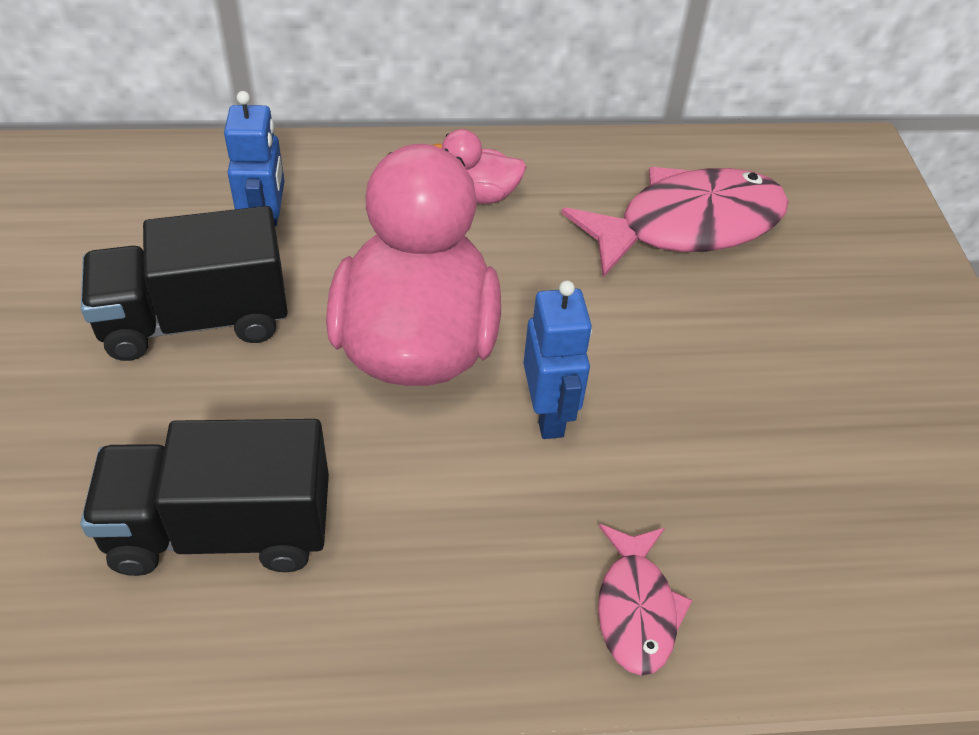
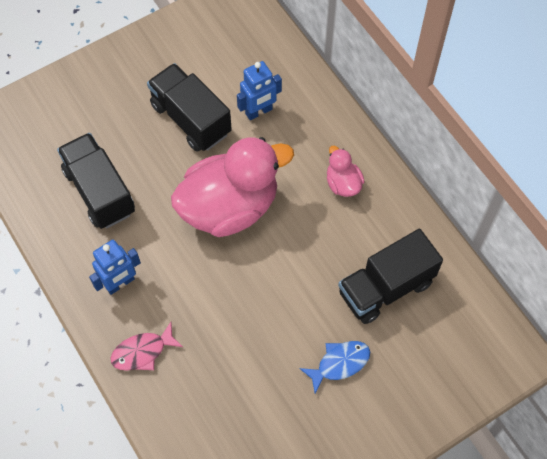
camera: 65 degrees right, 15 degrees up
(548, 415) = (220, 278): blue robot -> blue robot (120, 283)
(688, 226) = (385, 287): pink fish -> black truck
(794, 330) = (339, 363): none -> blue fish

